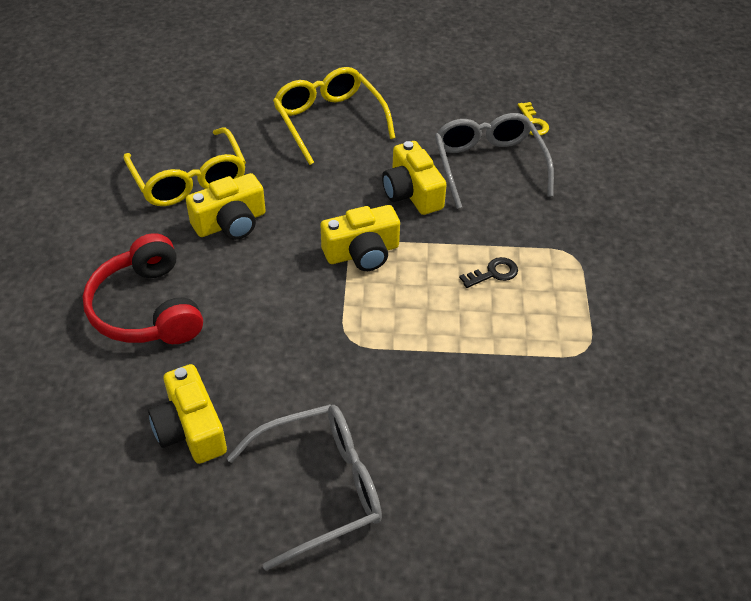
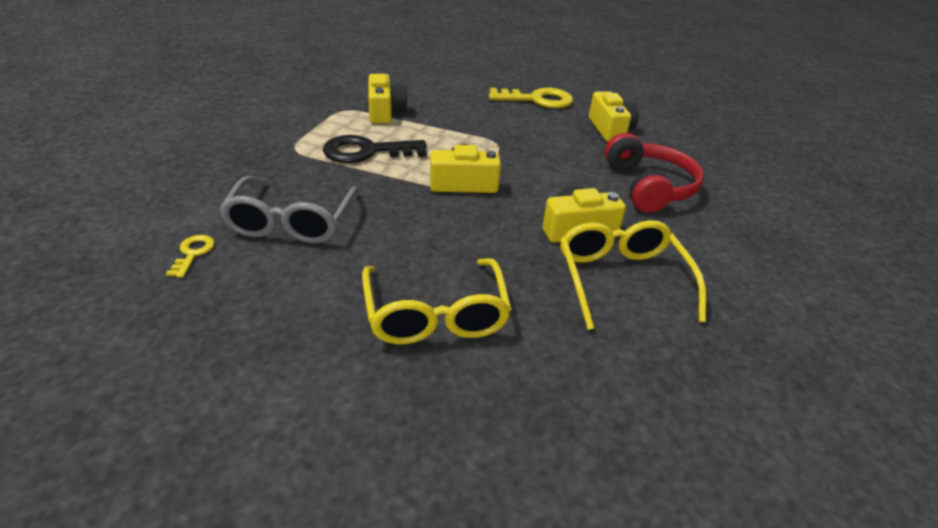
camera: 165 degrees left, 10 degrees down
(320, 488) = (537, 100): grey glasses -> yellow key
(412, 193) = (389, 216): yellow camera -> yellow camera (385, 112)
(493, 273) = (367, 152): black key -> black key, size x2.06

